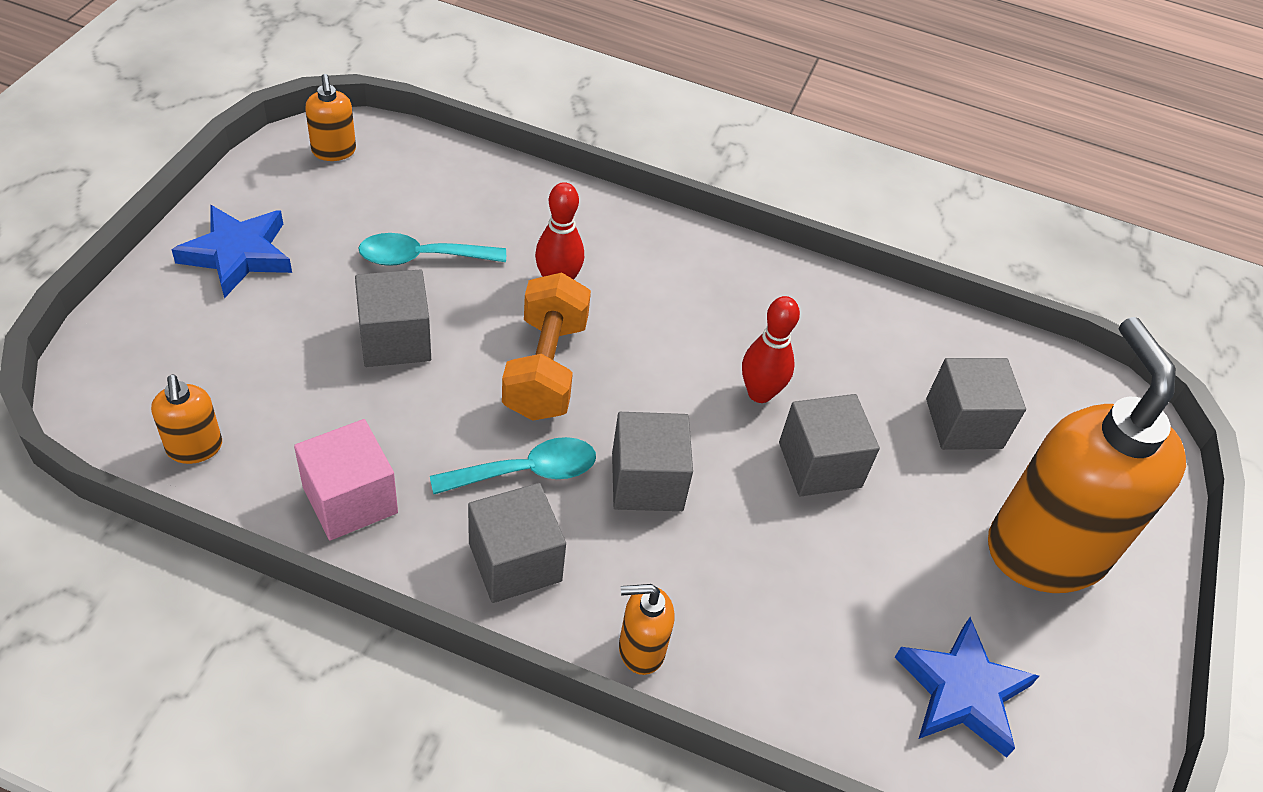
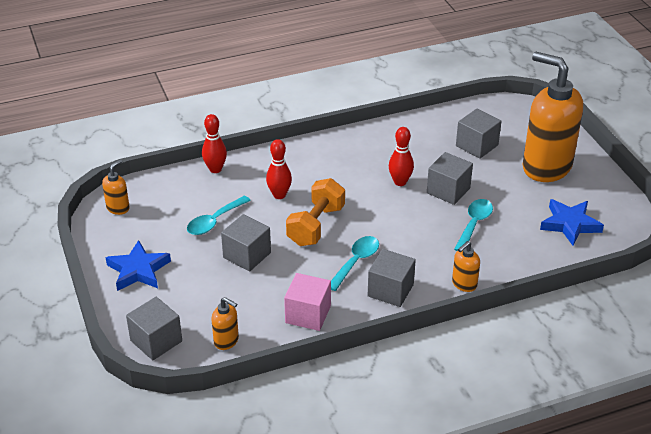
camera: 35 degrees left, 10 degrees down
(334, 151) = (118, 208): orange soap dispenser -> orange soap dispenser turned 90 degrees counterclockwise
(524, 184) = (215, 169): none -> red bowling pin
(546, 369) = (316, 226): orange dumbbell -> orange dumbbell turned 60 degrees clockwise
(647, 481) = (400, 236): grey cube -> grey cube (156, 341)
(790, 556) = (474, 224): none -> turquoise spoon

